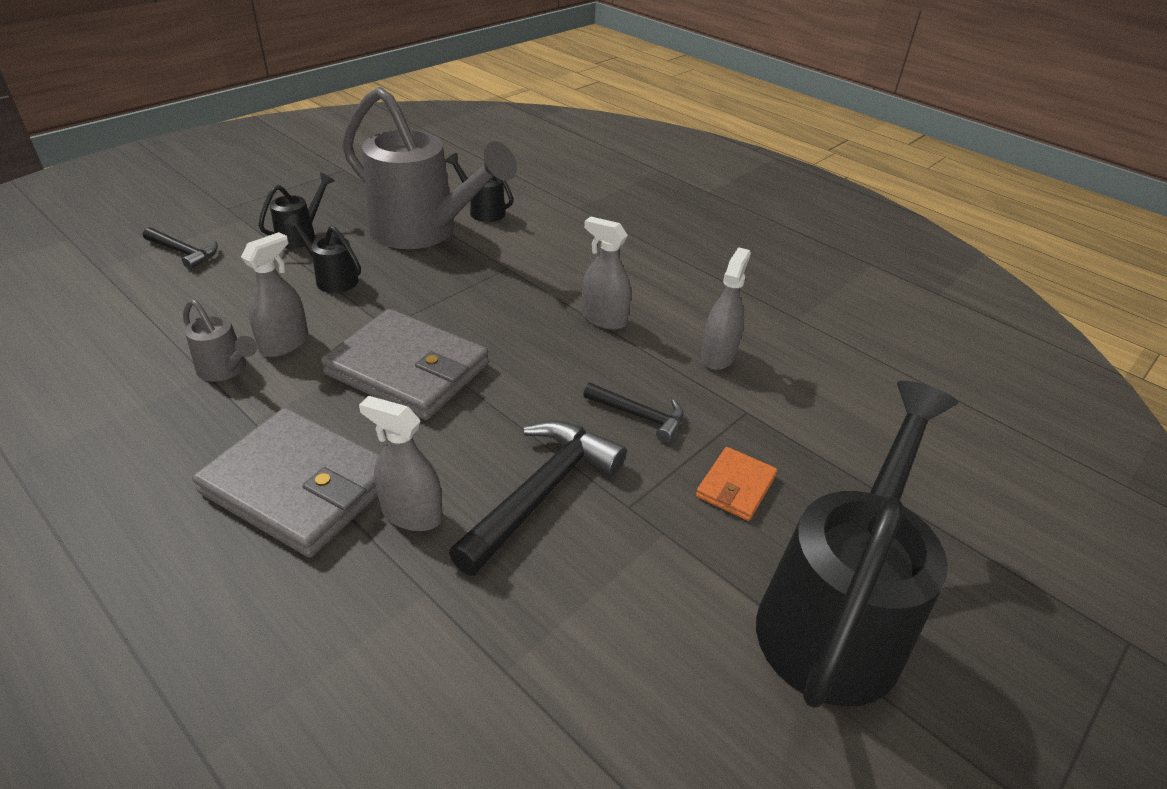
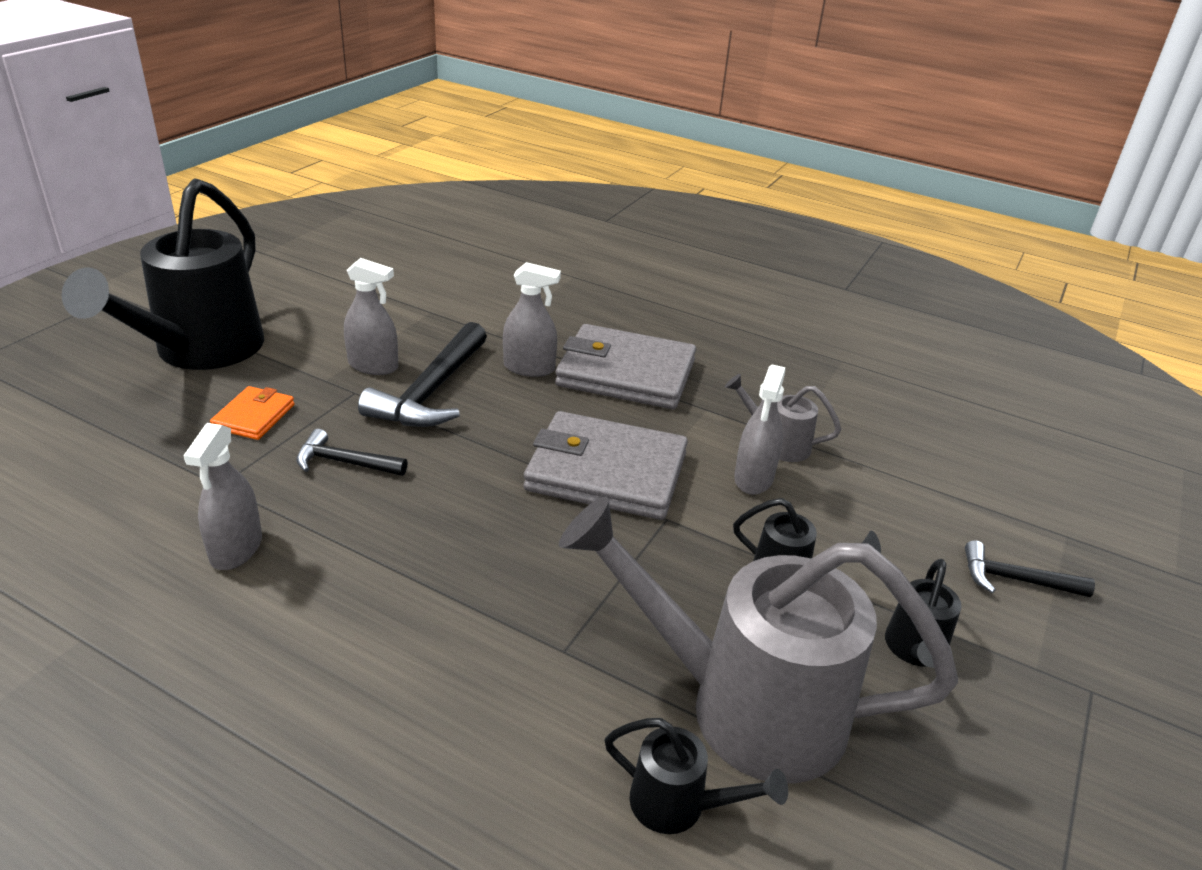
camera: 165 degrees right, 5 degrees down
(604, 319) = (394, 579): grey spray bottle -> grey spray bottle (373, 366)

